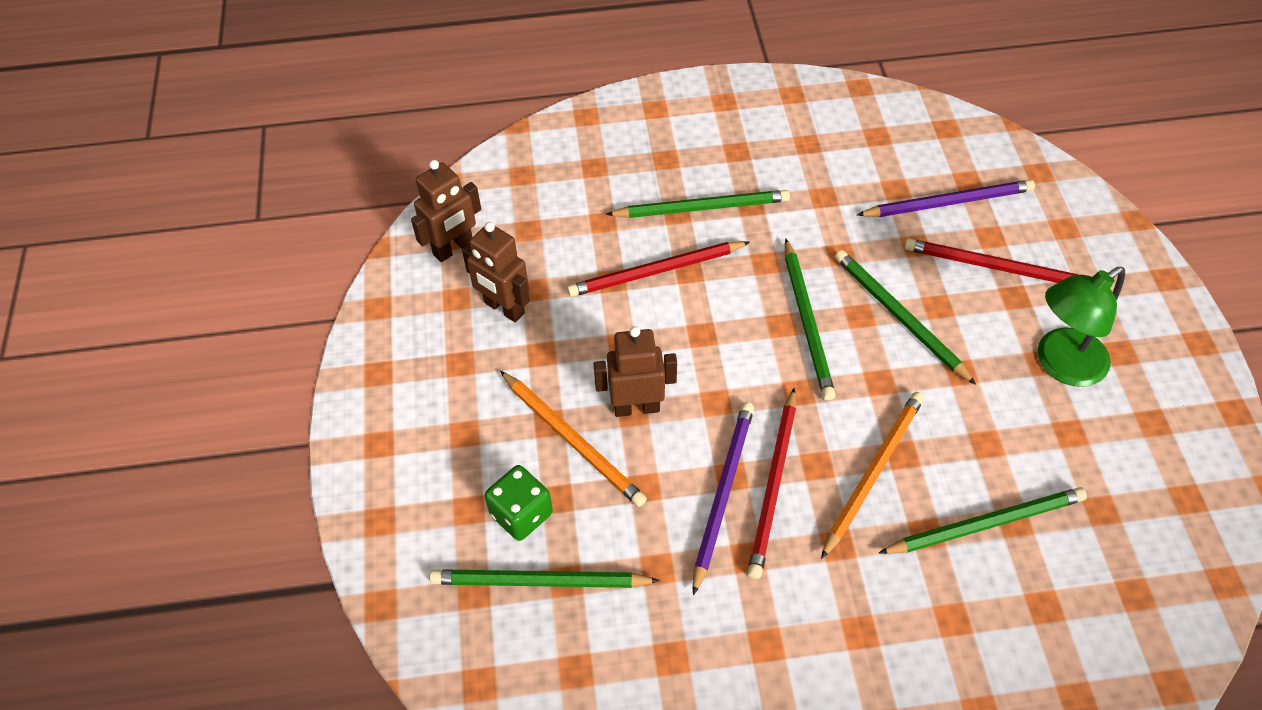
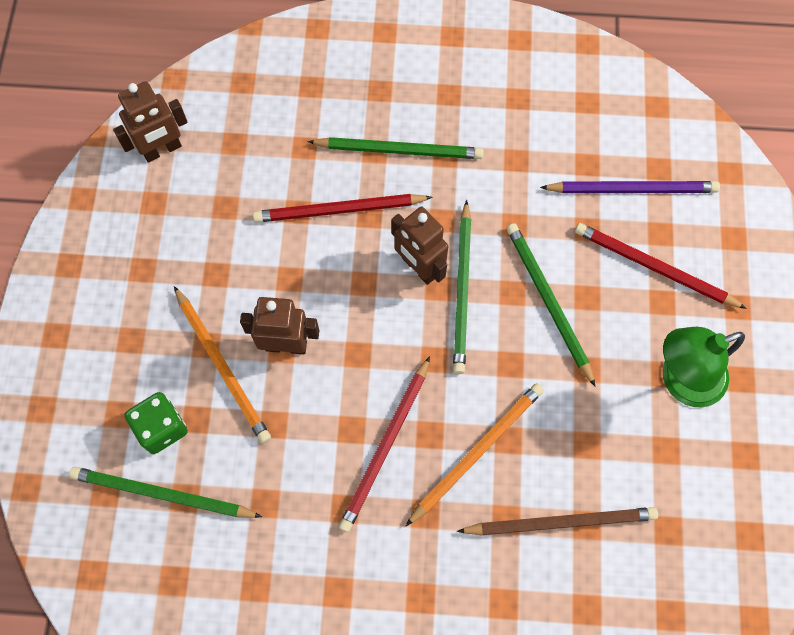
camera: 10 degrees right, 15 degrees up
(504, 308) = (193, 221): brown robot -> brown robot (419, 267)
(723, 493) = (339, 444): purple pencil -> none
(986, 524) = (561, 522): green pencil -> brown pencil

